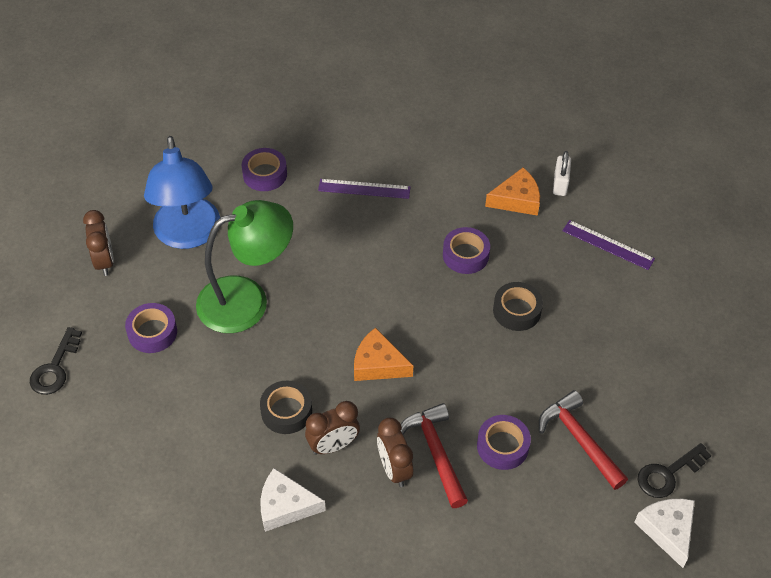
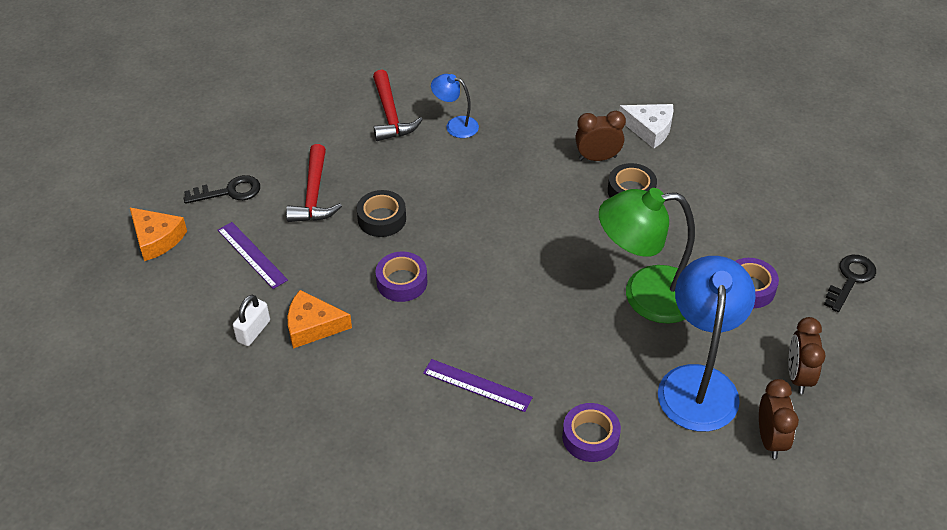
camera: 160 degrees left, 5 degrees down
(378, 364) = (534, 207): orange cheese -> orange cheese (157, 239)
(394, 469) = (552, 131): brown clock -> brown clock (770, 439)
(436, 452) = (513, 134): red hammer -> red hammer (313, 195)
(502, 446) = (455, 125): purple tape -> blue lamp
(667, 530) = (363, 51): white cheese -> none
(668, 474) = (337, 80): black key -> black key (229, 191)

